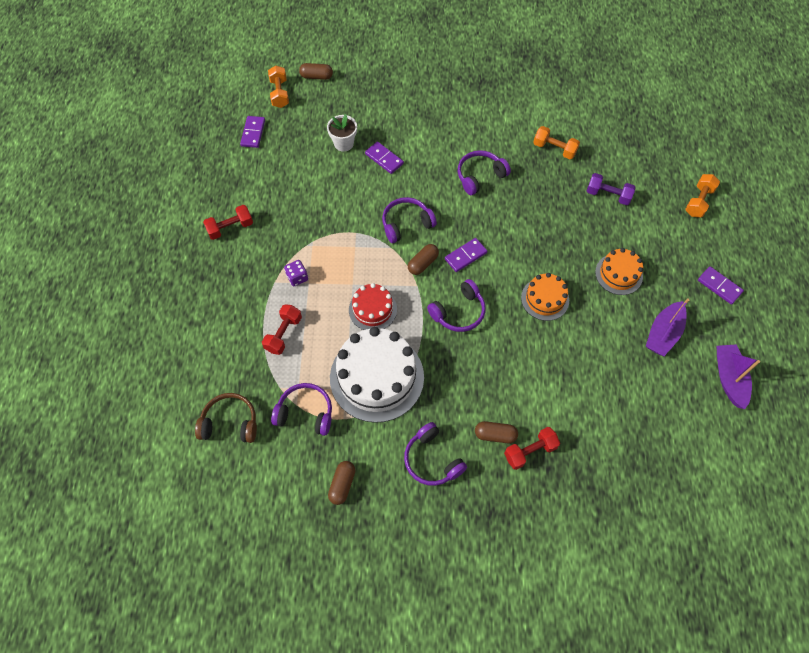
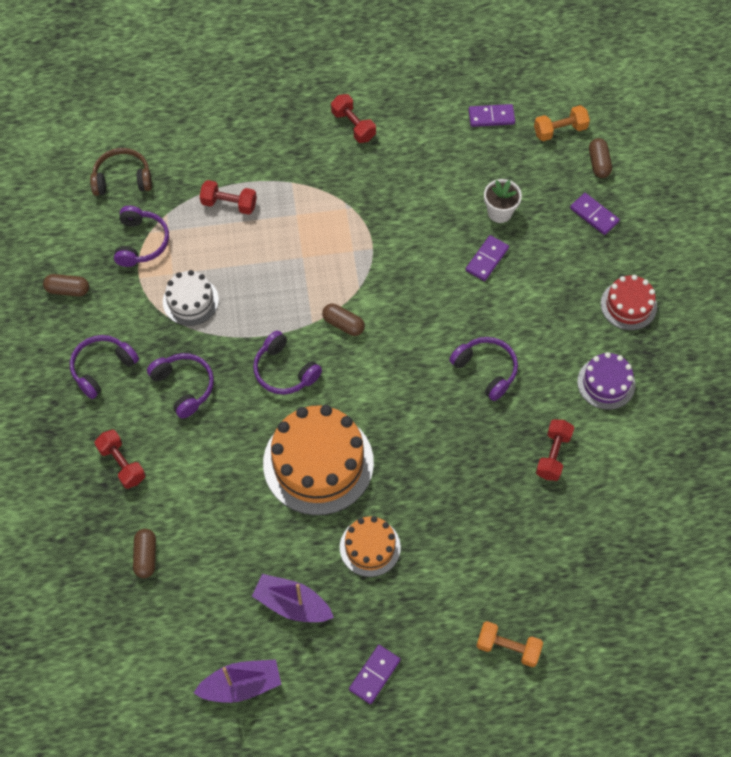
camera: 80 degrees right, 0 degrees up
(230, 423) = (122, 179): brown headphones -> brown headphones turned 90 degrees counterclockwise
(297, 277) = (301, 202): purple dice -> none
(372, 309) = (273, 283): red cake -> red cake (628, 305)
(377, 377) = (190, 301): white cake -> white cake, size x0.54
(406, 224) = (395, 298): purple headphones -> purple headphones (184, 386)
(465, 256) = (362, 368): purple domino -> purple domino (594, 215)
(495, 435) = (137, 426): brown capsule -> brown capsule (146, 556)
(501, 108) = (606, 383): none -> purple cake
(545, 299) = (318, 463): orange cake -> orange cake, size x1.86
(554, 149) = (553, 455): orange dumbbell -> red dumbbell
(608, 195) = (492, 528): purple dumbbell -> none

